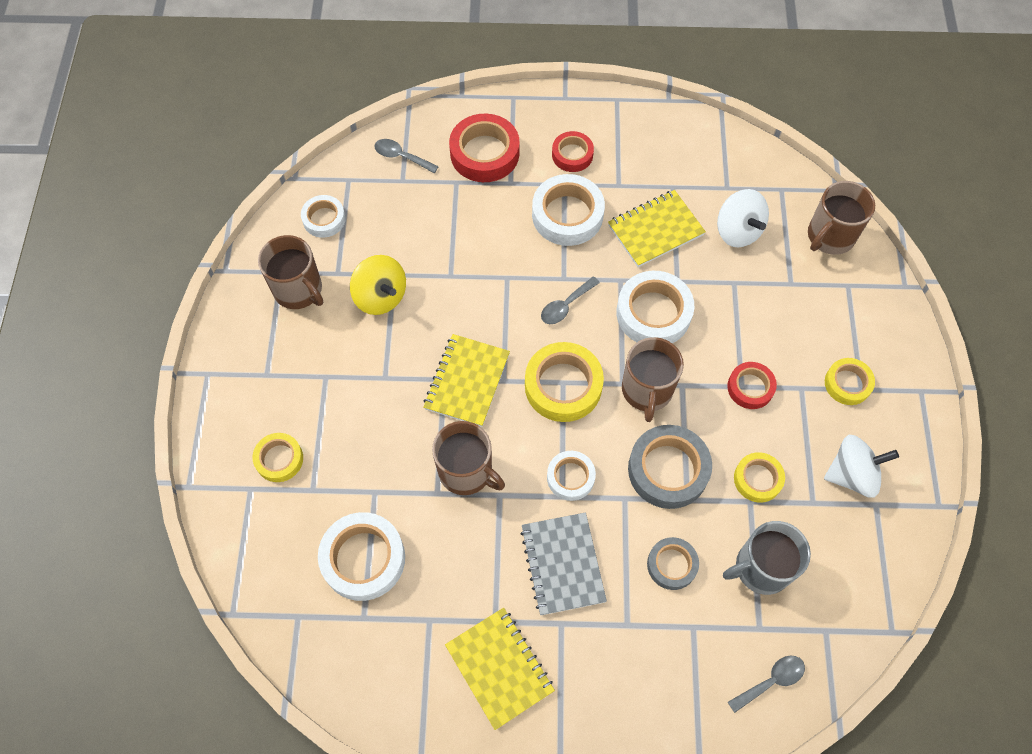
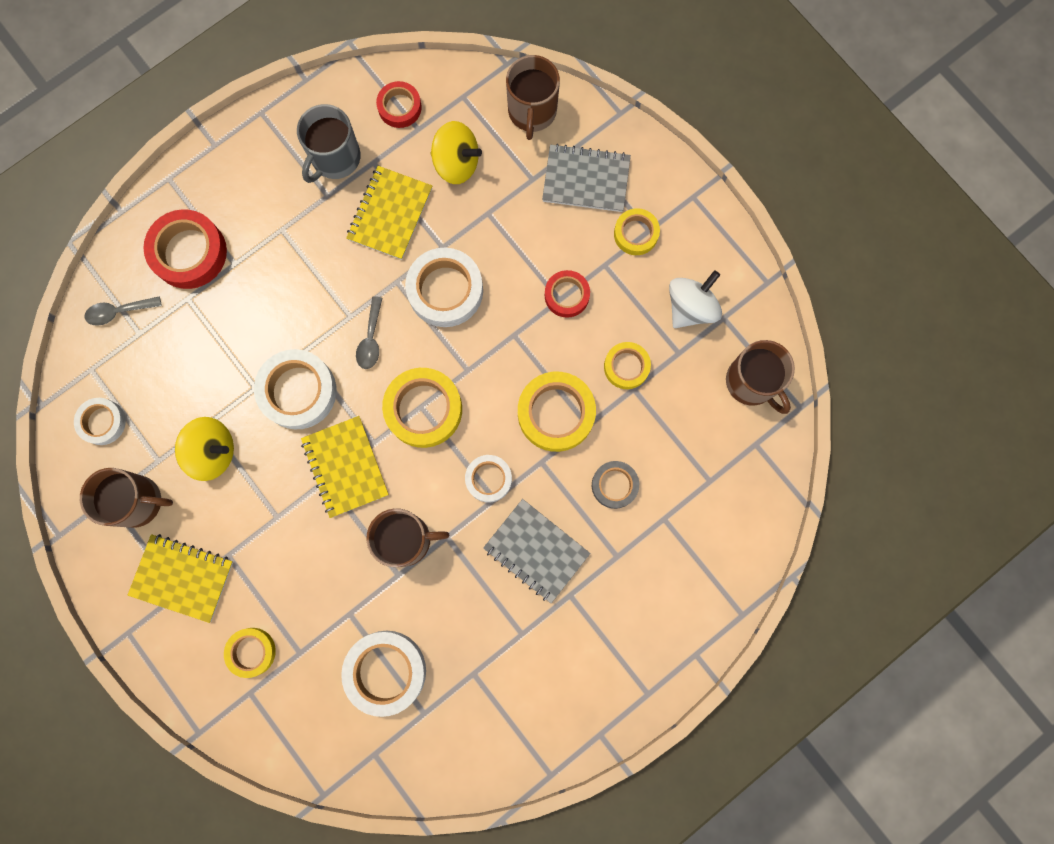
camera: 40 degrees left, 15 degrees up
(499, 668) = (552, 664): yellow notebook -> yellow notebook (182, 578)
(567, 215) = (307, 256): white tape -> white tape (298, 391)
(572, 155) = (265, 196): red tape -> red tape (399, 107)
(647, 390) = (491, 361): brown mug -> brown mug (752, 382)
(668, 470) = (556, 413): grey tape -> yellow tape
(737, 231) = (456, 163): white spinning top -> yellow spinning top
(761, 568) = (678, 434): grey mug -> grey mug (335, 158)
(771, 681) = (745, 513): grey spoon -> none
(836, 314) = (586, 180): none -> grey notebook

